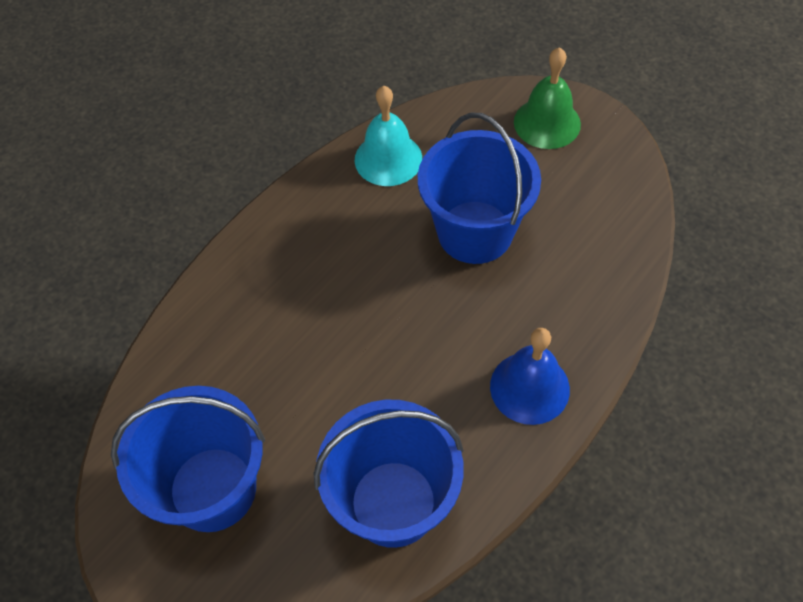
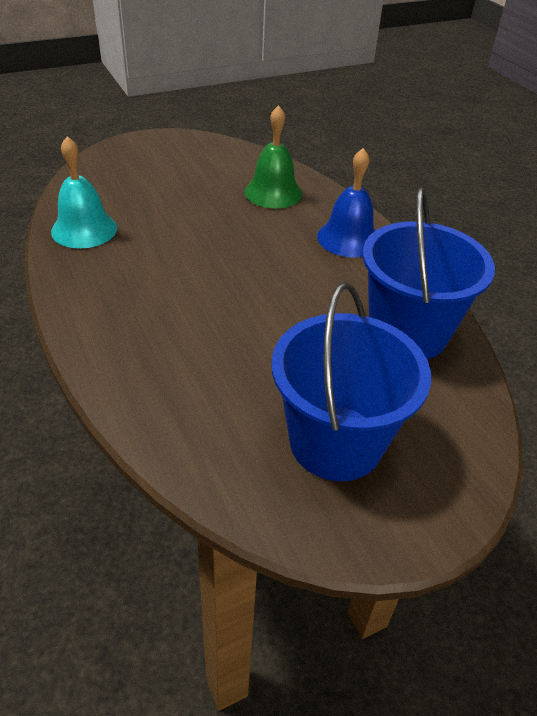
camera: 70 degrees left, 15 degrees down
(475, 232) = (198, 215): blue bucket -> none
(547, 123) = (136, 156): green bell -> green bell (273, 192)

